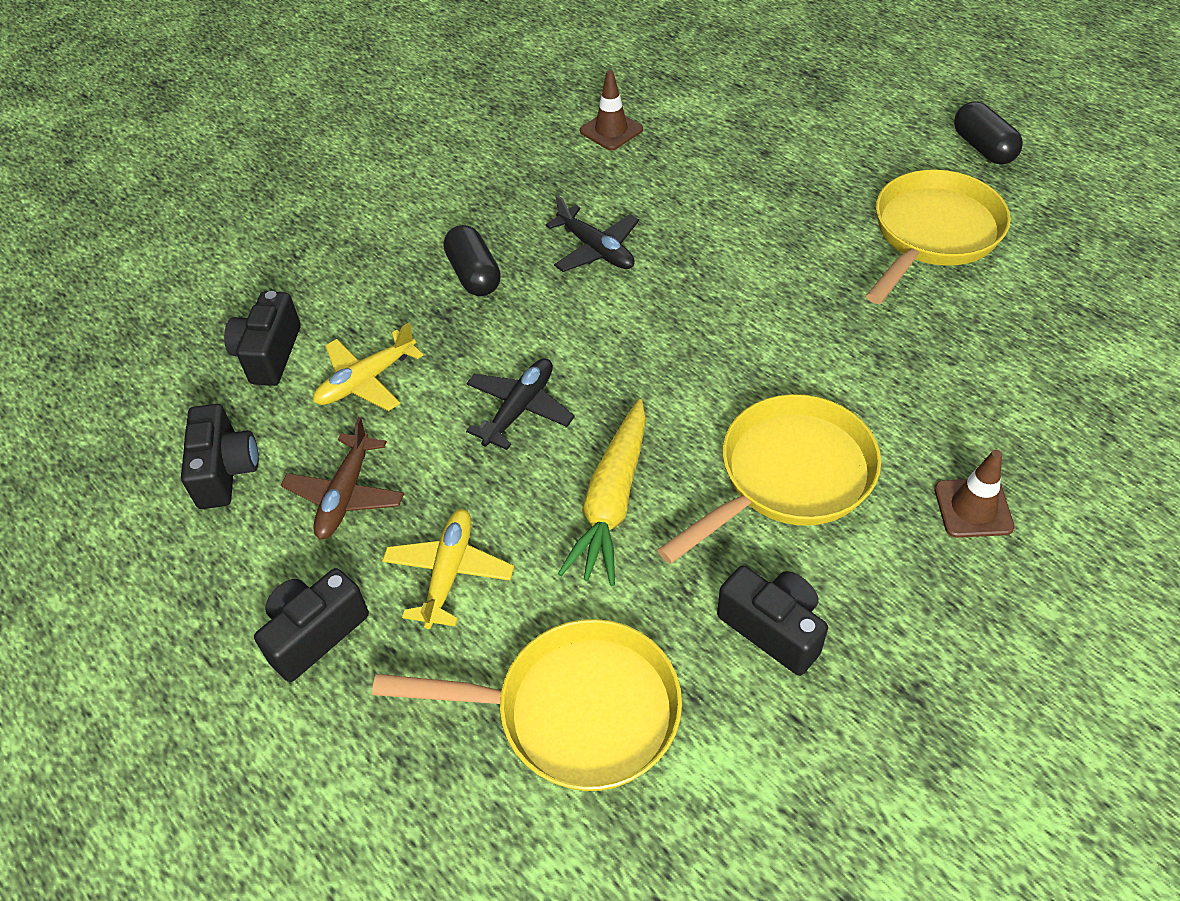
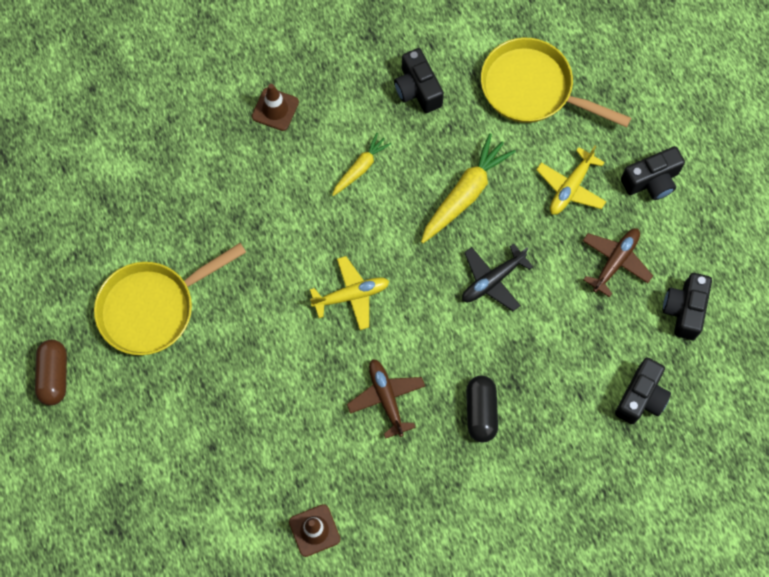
camera: 160 degrees left, 20 degrees up
(366, 381) = (582, 345): yellow plane -> yellow plane (351, 295)
(596, 250) = (386, 398): black plane -> brown plane
(788, 477) = (360, 168): yellow pan -> yellow carrot
(983, 148) = (54, 375): black capsule -> brown capsule

